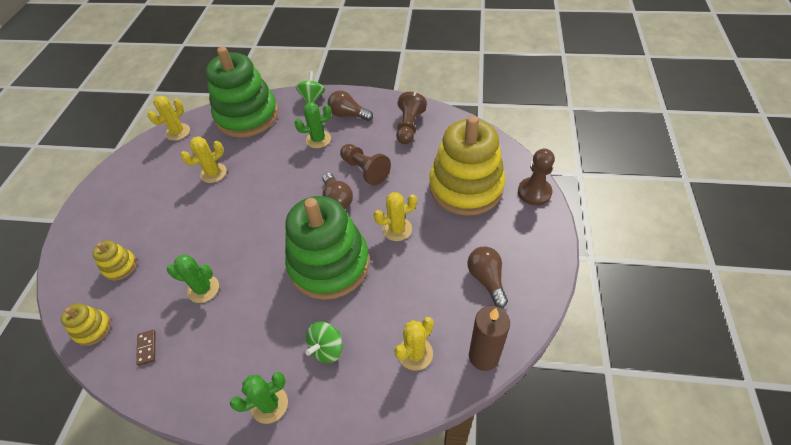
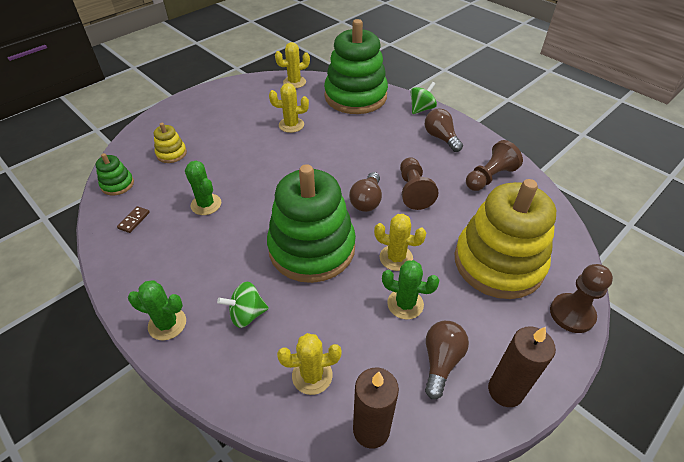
camera: 35 degrees right, 5 degrees down
(93, 329) = (117, 184): yellow stacking toy -> green stacking toy
(318, 139) = (396, 144): green cactus -> green cactus (405, 304)
(537, 269) = (505, 390): none -> brown candle

